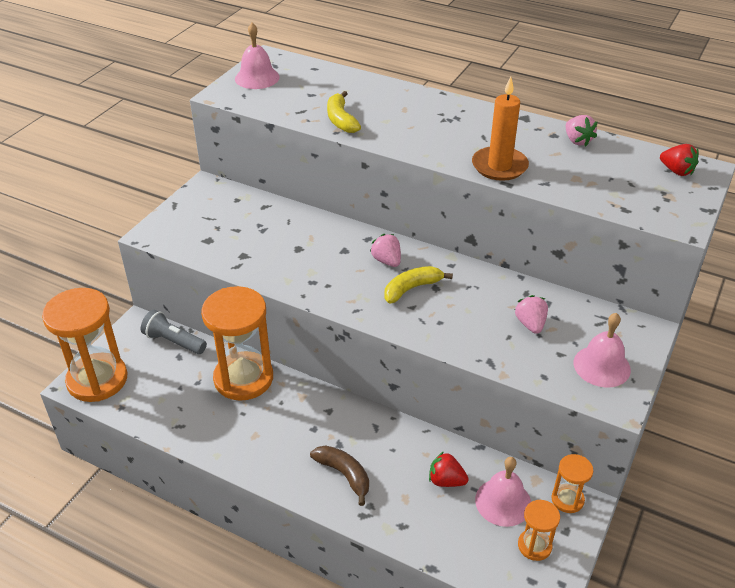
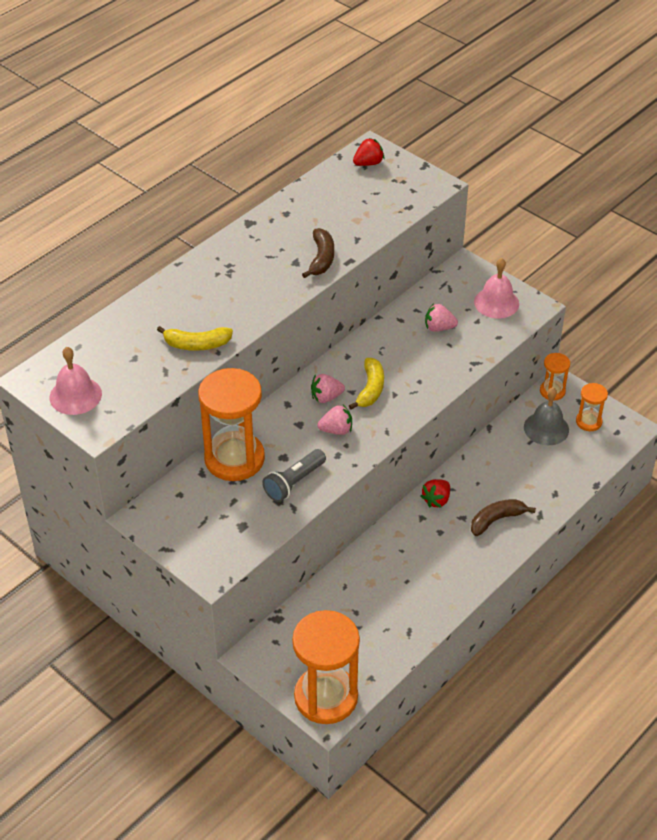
camera: 75 degrees left, 5 degrees up
(174, 342) = (291, 626): grey flashlight -> grey flashlight (294, 482)
(243, 378) = (362, 574): orange hourglass -> orange hourglass (234, 459)
(411, 288) = (370, 389): yellow banana -> yellow banana turned 150 degrees counterclockwise
(446, 481) = (518, 456): red strawberry -> red strawberry (436, 500)
(499, 166) = (321, 259): orange candle -> brown banana
(503, 502) = (546, 428): pink bell -> grey bell
(577, 141) = (301, 202): pink strawberry -> pink strawberry (336, 430)

